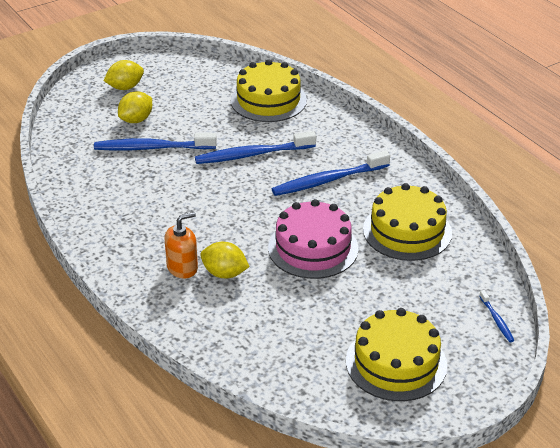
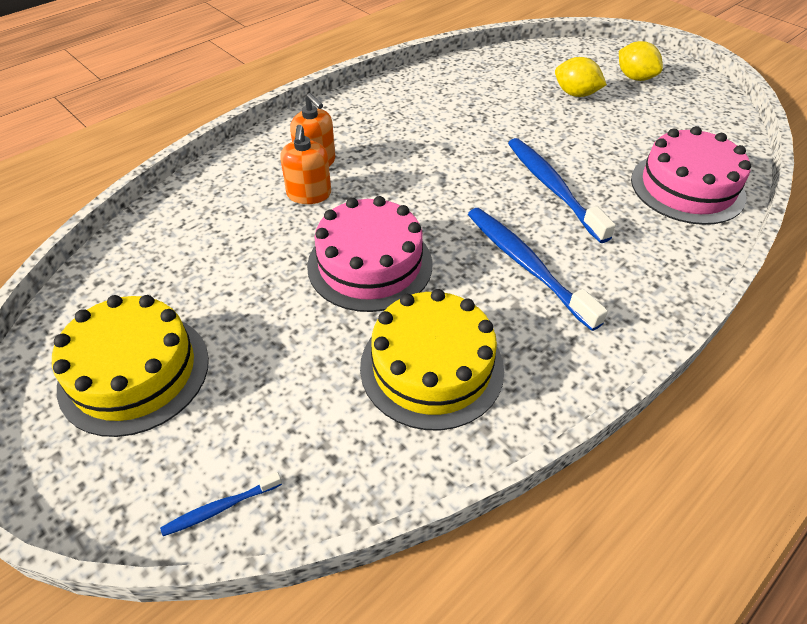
camera: 80 degrees right, 10 degrees up
(152, 148) = (527, 112): blue toothbrush -> none
(224, 273) = (309, 194): yellow lemon -> orange soap dispenser
(268, 100) = (687, 187): yellow cake -> pink cake

